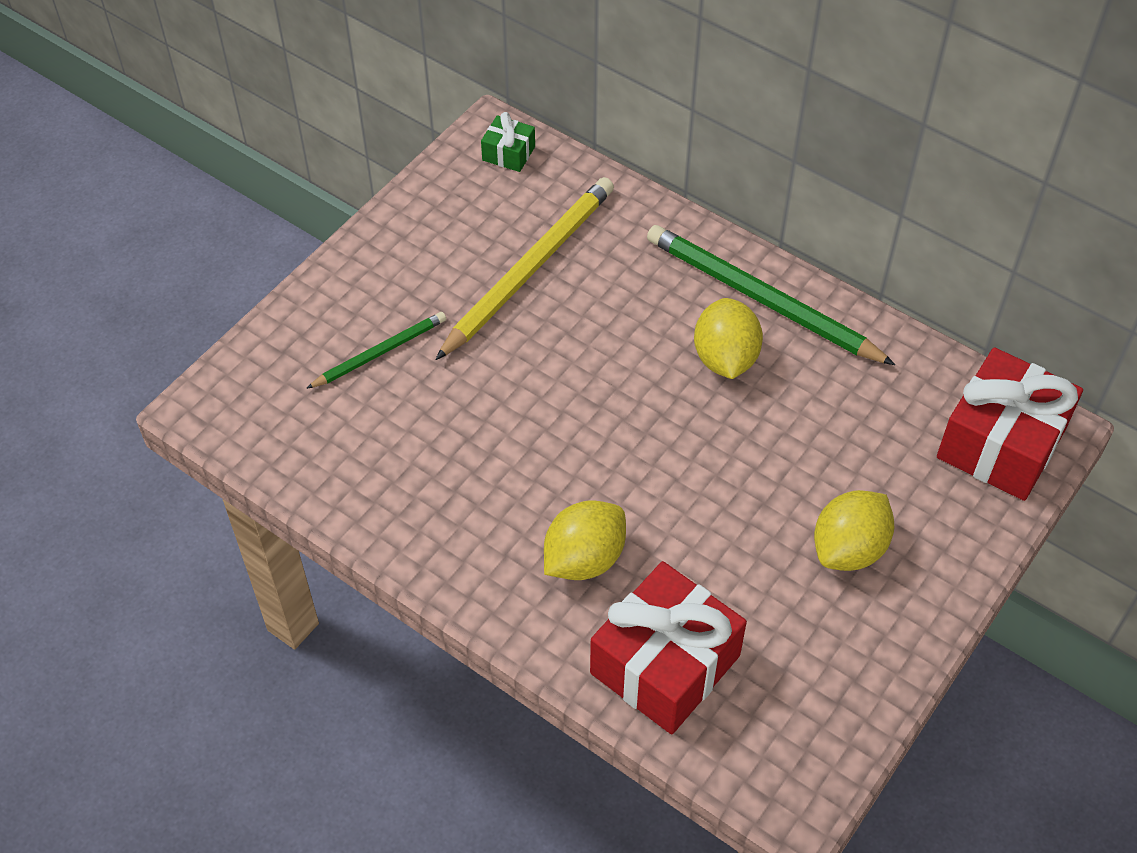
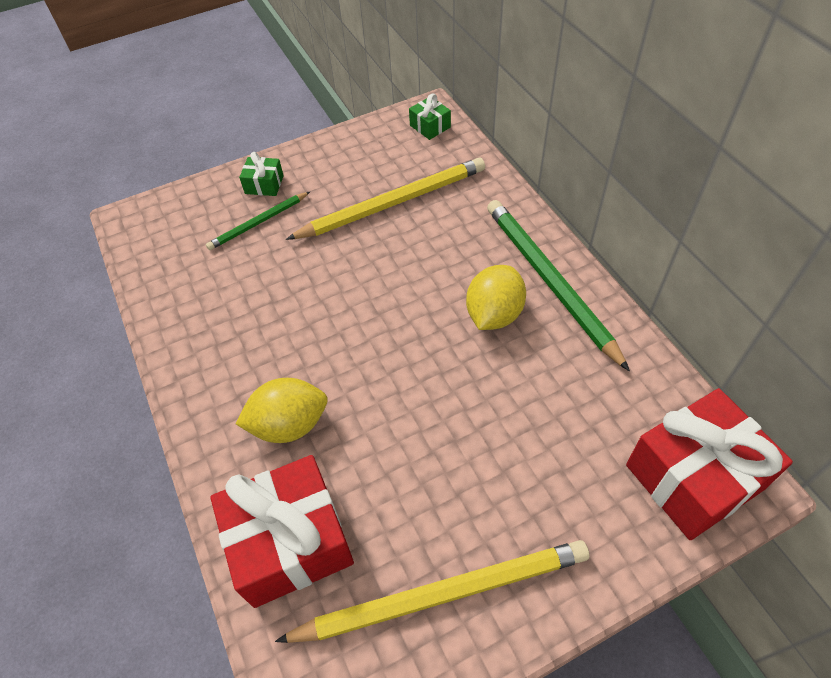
camera: 30 degrees right, 0 degrees up
(350, 301) = (264, 184): none -> green gift
(380, 352) = (258, 223): green pencil -> green pencil turned 150 degrees clockwise
(837, 642) = (442, 593): none -> yellow pencil
(849, 549) = (502, 512): yellow lemon -> none

